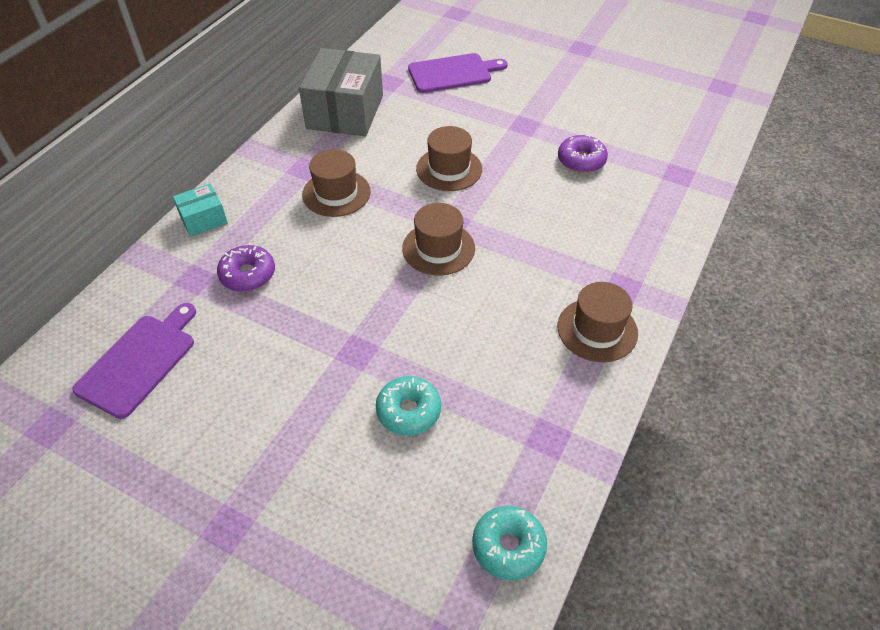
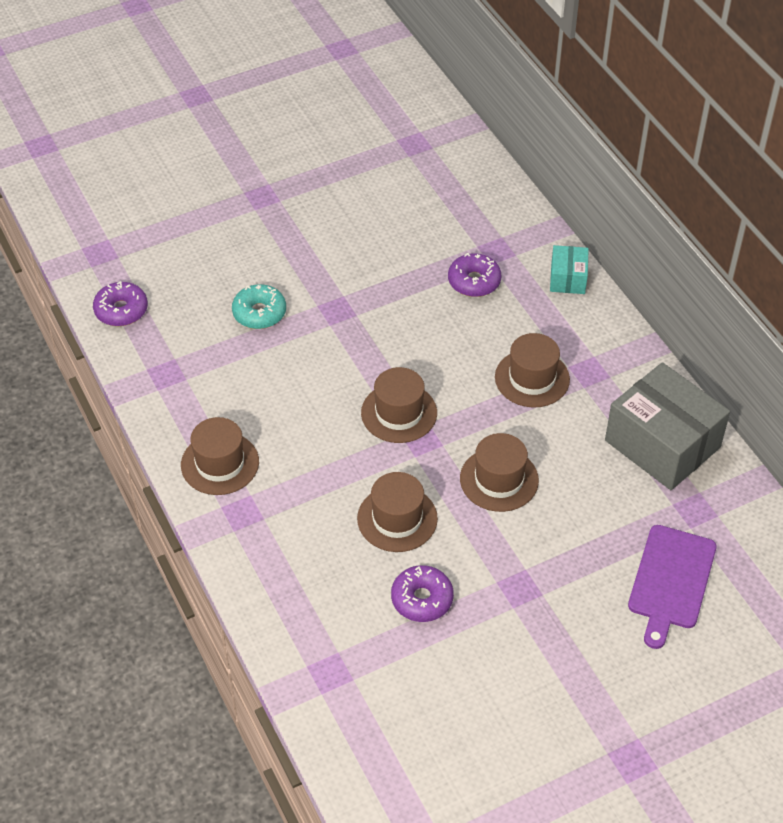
camera: 125 degrees right, 0 degrees up
(139, 361) = (434, 197): purple cutting board -> none
(508, 546) = (121, 310): turquoise donut -> purple donut
(534, 201) = (397, 519): none -> brown hat

